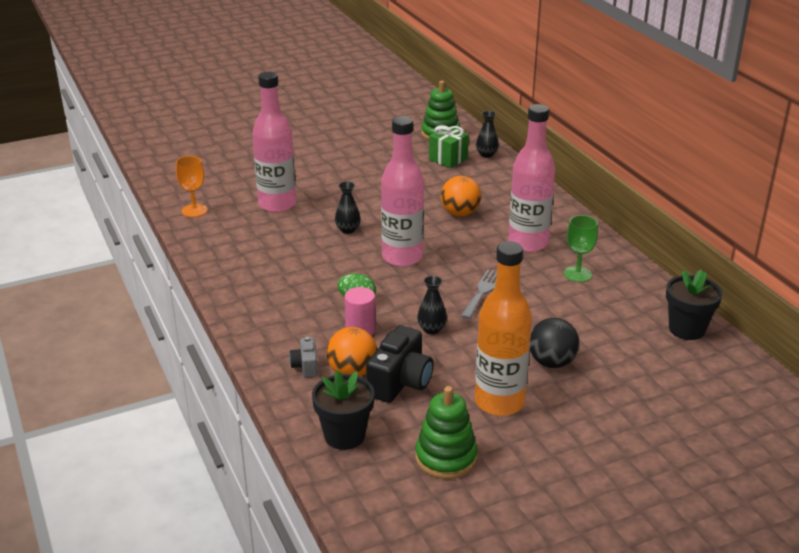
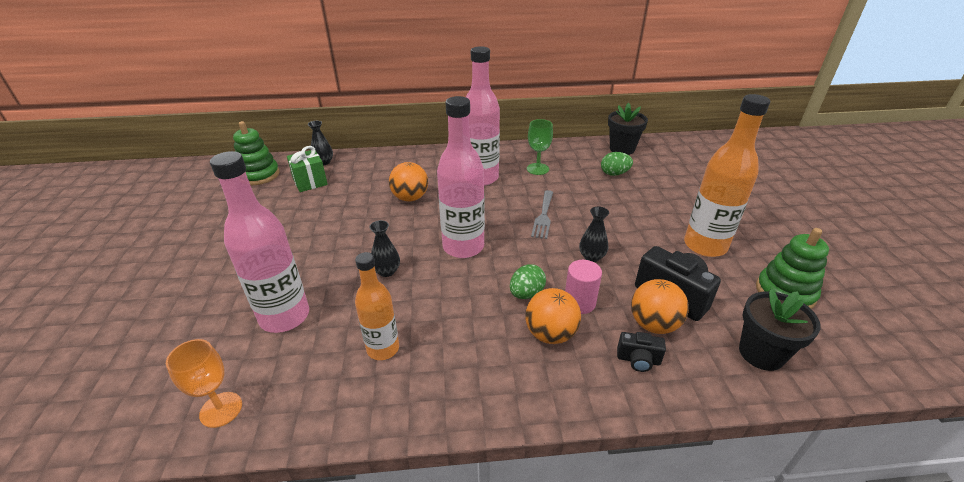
camera: 70 degrees left, 5 degrees up
(265, 250) = (383, 349): none -> orange bottle
(305, 366) = (638, 360): grey camera -> black camera
(314, 319) = (550, 334): none -> orange ball
(482, 292) = (543, 216): grey fork -> grey fork turned 120 degrees counterclockwise
(551, 362) = (653, 208): black ball -> none
(612, 329) = (614, 174): none -> green egg

